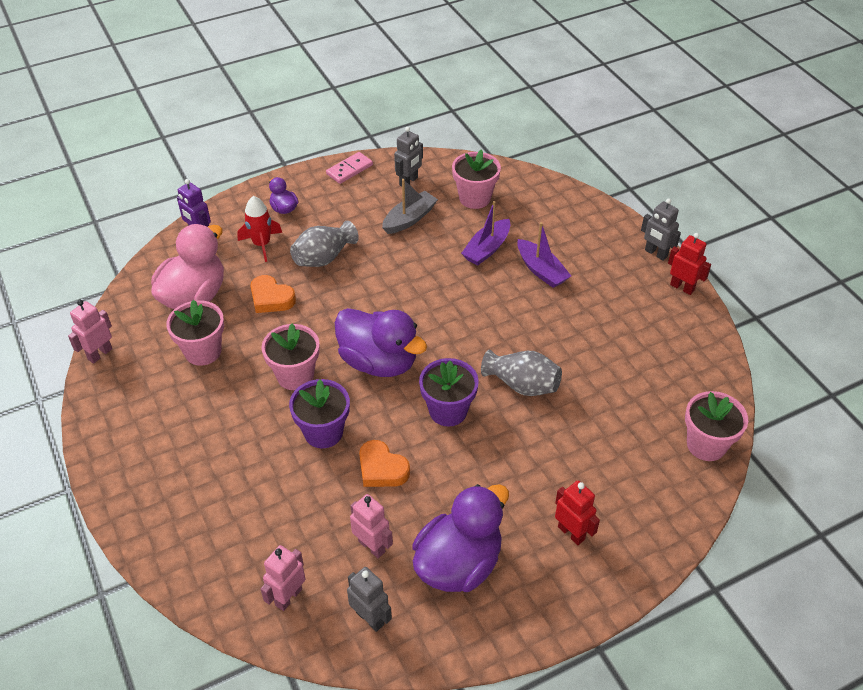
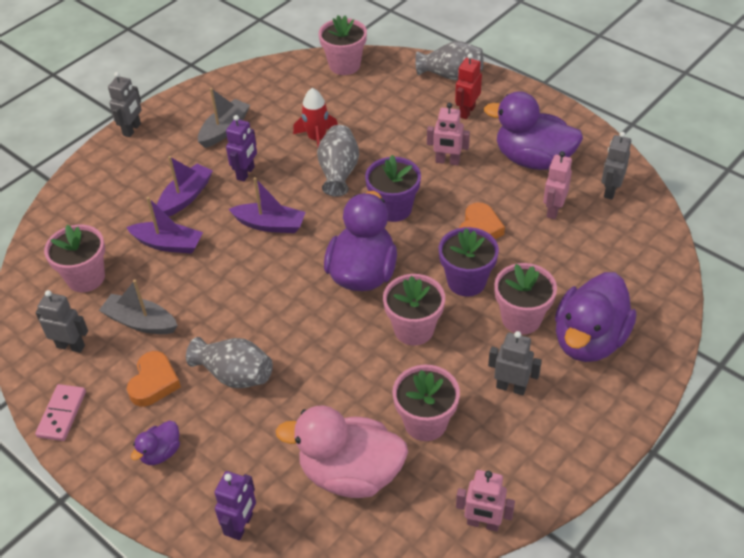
camera: 110 degrees left, 0 degrees up
(193, 418) = (511, 387): none -> grey robot
(198, 496) = (589, 340): none -> purple duck
(256, 456) = (521, 318): none -> pink flower pot
(262, 244) = (235, 446): red rocket -> red rocket (317, 139)
(271, 298) = (319, 396): orange heart -> orange heart (154, 382)
(288, 597) = (630, 241): pink robot -> pink robot (447, 161)
(349, 170) = (62, 414): pink domino -> pink domino turned 75 degrees clockwise
(475, 317) = (270, 224): none -> purple boat
(554, 317) = (246, 173): none -> purple robot
(628, 316) = (224, 129): none -> grey boat
(648, 544) = (451, 75): none -> grey vase
(682, 287) = (173, 106): red robot -> none

